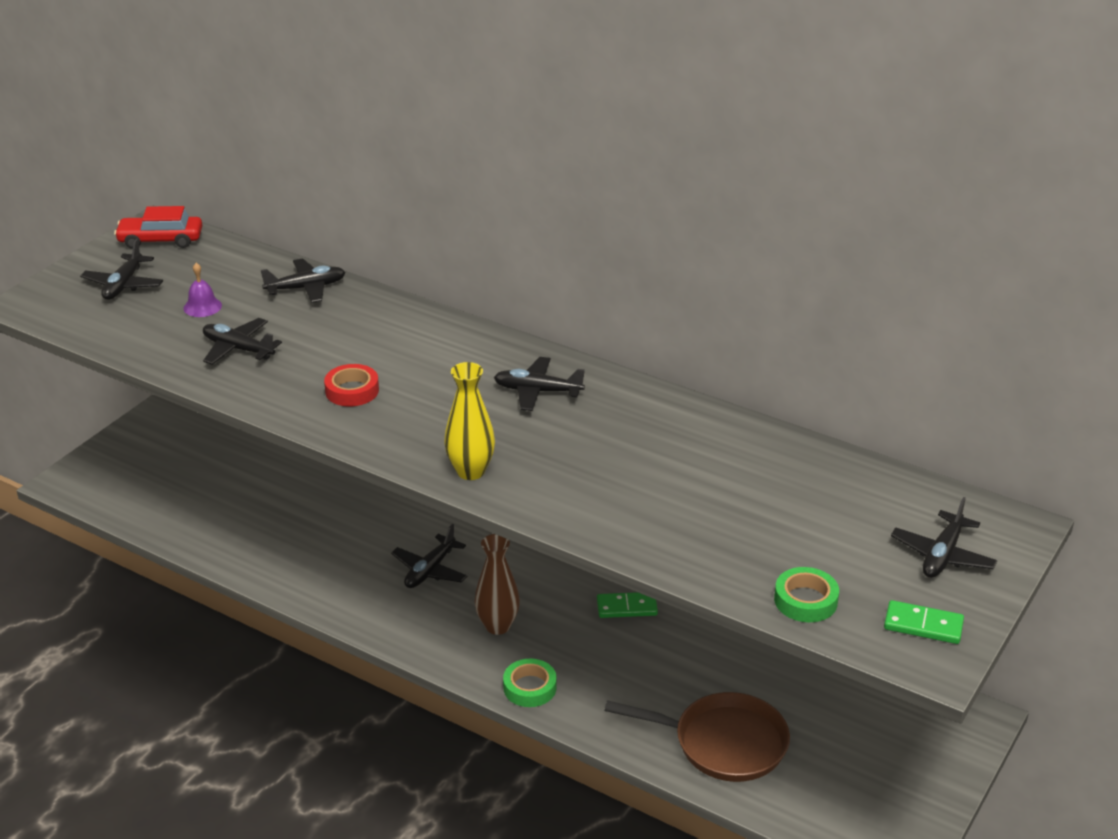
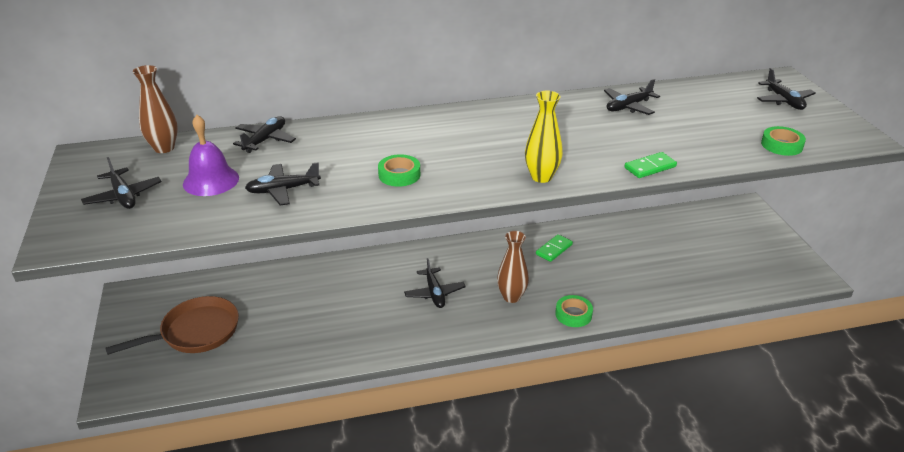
camera: 45 degrees left, 0 degrees up
(160, 240) = (104, 160): red car -> none
(202, 306) = (211, 180): purple bell -> purple bell, size x1.69
(219, 252) = (164, 148): none -> brown vase
(352, 391) = (399, 175): red tape -> green tape
(538, 391) = (498, 125): black plane -> black plane (628, 106)
(722, 743) = (686, 279): brown pan -> brown pan (195, 332)
(923, 625) = (833, 129): green domino -> green domino (650, 167)

